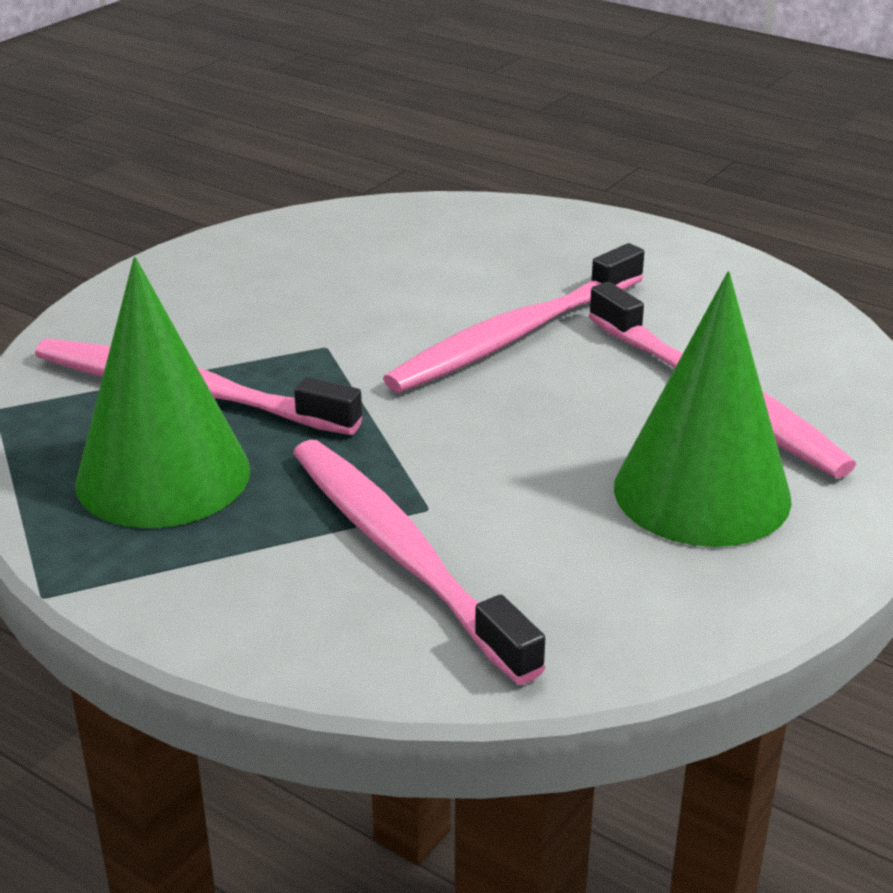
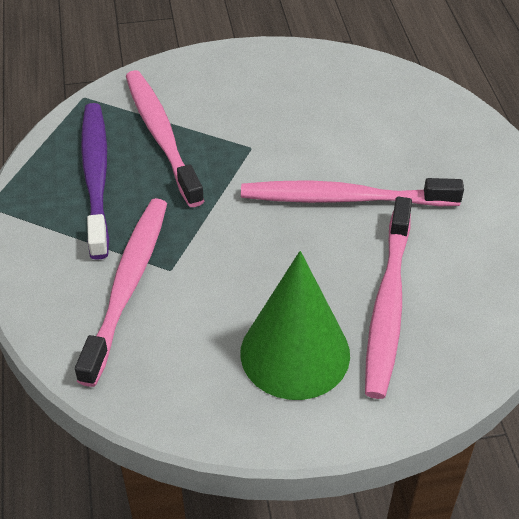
camera: 45 degrees right, 15 degrees up
(163, 475) = (96, 176): green cone -> purple toothbrush

